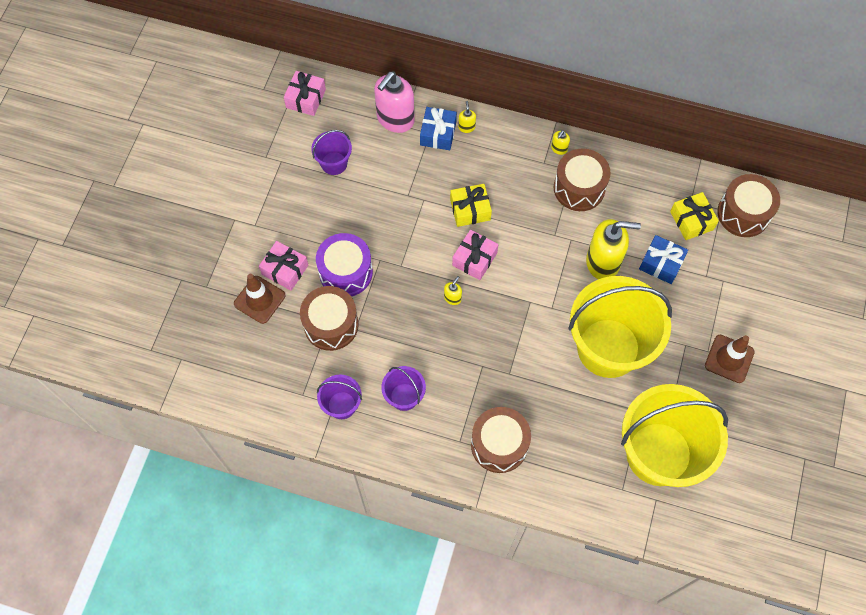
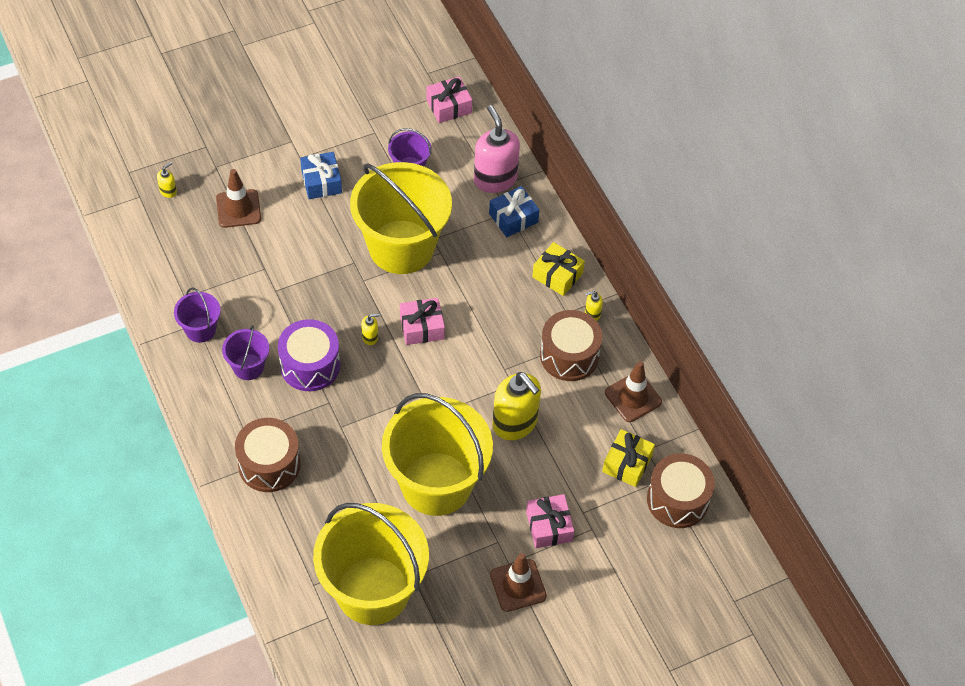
camera: 45 degrees right, 10 degrees down
(285, 270) = (281, 206): pink gift -> pink gift (549, 526)
(331, 325) = (263, 271): brown drum -> none
(346, 272) = (319, 247): purple drum -> purple drum (310, 365)
(395, 119) = (495, 179): pink soap dispenser -> pink soap dispenser turned 75 degrees clockwise
(395, 220) = (401, 247): none -> yellow bucket
(466, 127) = (541, 233): yellow soap dispenser -> yellow soap dispenser (168, 191)
(470, 210) = (465, 291): yellow gift -> yellow gift (557, 275)
(644, 177) = (633, 397): none -> brown traffic cone
(661, 264) = (559, 469): blue gift -> blue gift (321, 182)

